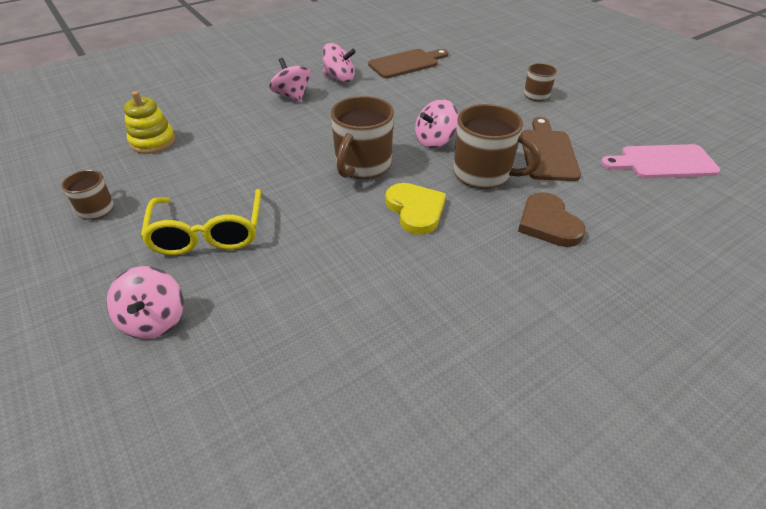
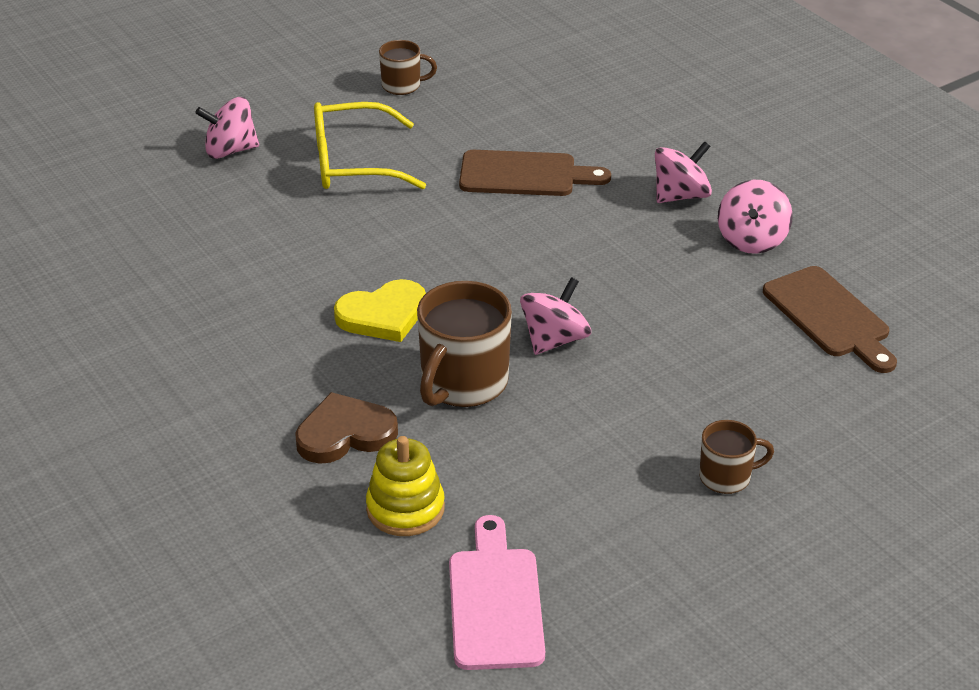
camera: 90 degrees right, 5 degrees down
(153, 141) = (541, 96): yellow stacking toy -> yellow stacking toy (405, 508)
(362, 165) = (486, 269): brown mug -> none
(435, 140) = (554, 340): pink spinning top -> pink spinning top turned 75 degrees clockwise
(548, 152) = (523, 461): brown cutting board -> brown cutting board (524, 175)

